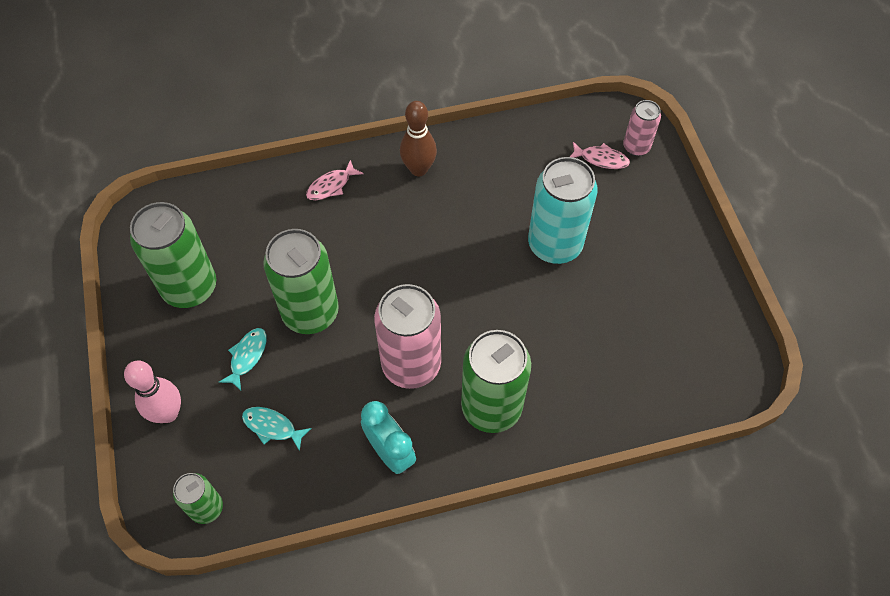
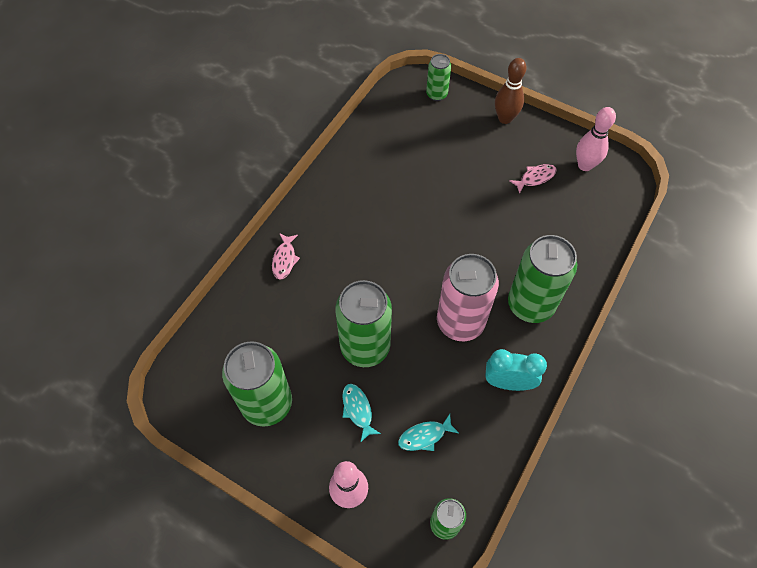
camera: 45 degrees left, 0 degrees up
(419, 169) = (328, 205): brown bowling pin -> brown bowling pin (505, 118)
(555, 245) = (457, 184): turquoise can -> none
(601, 159) = (426, 116): pink fish -> pink fish (535, 178)
(636, 147) = (436, 94): pink can -> green can
(707, 331) = (585, 165): none -> pink bowling pin

